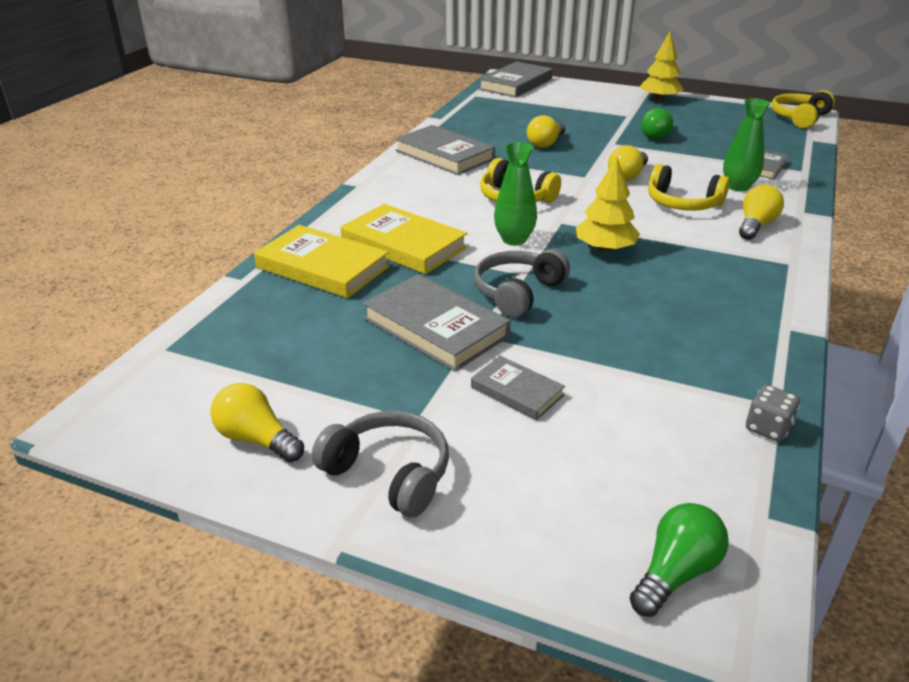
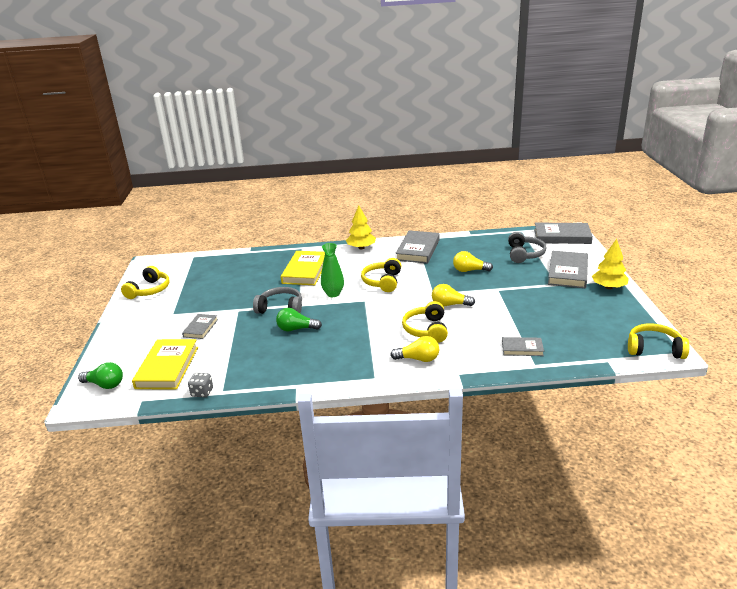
camera: 65 degrees right, 5 degrees down
(257, 439) = (149, 290): yellow light bulb -> yellow headphones
(322, 267) = (271, 262): yellow book -> yellow book (167, 367)
(388, 474) = (139, 318): grey headphones -> grey headphones (524, 254)
(436, 327) = (238, 299): grey book -> grey book (568, 272)
(605, 249) = (343, 319): yellow tree -> yellow tree (361, 248)
(657, 136) = (531, 301): green light bulb -> green light bulb (296, 329)
(738, 187) = (474, 344): green vase -> none

